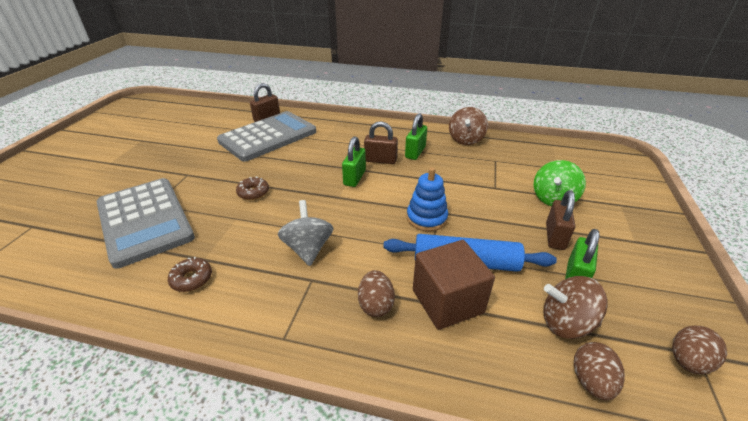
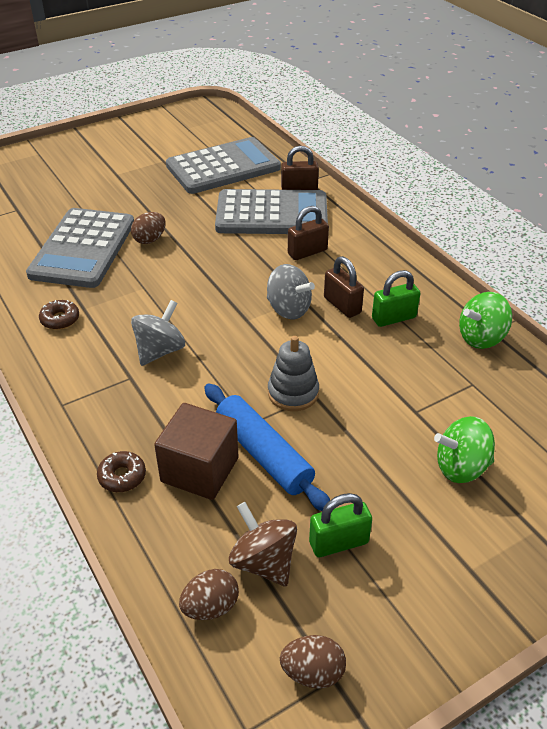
camera: 45 degrees right, 5 degrees up
(196, 127) = (223, 167): none -> grey calculator
(253, 192) = (184, 270): brown donut -> brown donut (122, 476)
(354, 178) = (288, 309): green padlock -> grey spinning top
(376, 305) = (146, 430): brown egg -> brown egg (150, 239)
(426, 218) = (293, 393): blue stacking toy -> grey stacking toy
(465, 140) = (481, 338): brown spinning top -> green spinning top
(555, 236) = (388, 499): brown padlock -> brown padlock (307, 252)

